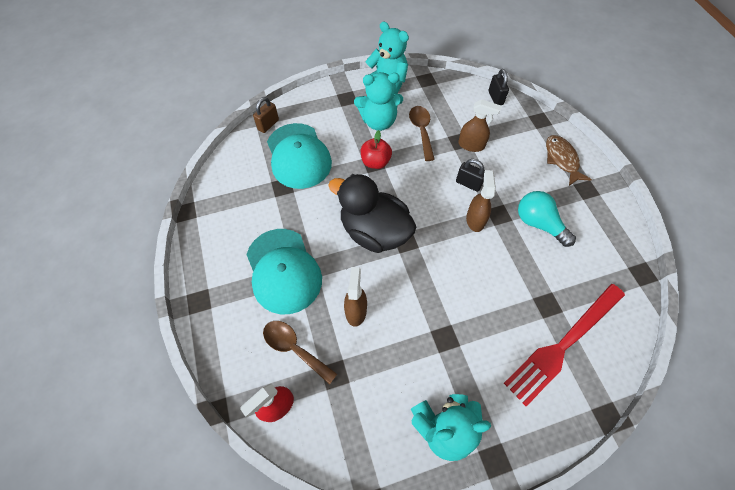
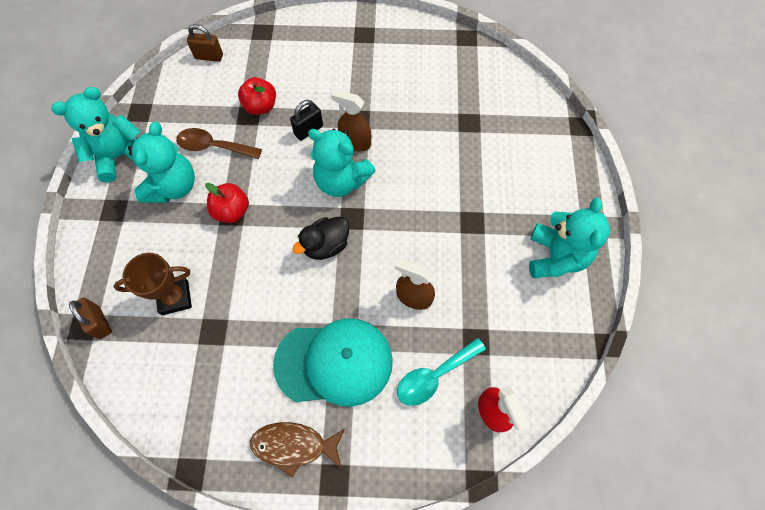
camera: 70 degrees left, 5 degrees up
(294, 348) = (434, 376): brown spoon -> turquoise spoon
(298, 156) = (175, 297): turquoise cap -> brown trophy
(374, 232) = (326, 245): black duck -> black duck, size x0.55
(435, 222) = (341, 181): none -> turquoise teddy bear
(471, 145) = (261, 106): brown spray bottle -> red apple
(495, 98) = (209, 57): black padlock -> brown padlock
(538, 224) = (384, 90): turquoise light bulb -> none
(561, 159) = (320, 37): brown fish -> brown fish (294, 445)
(564, 343) = (509, 127): red fork -> none

